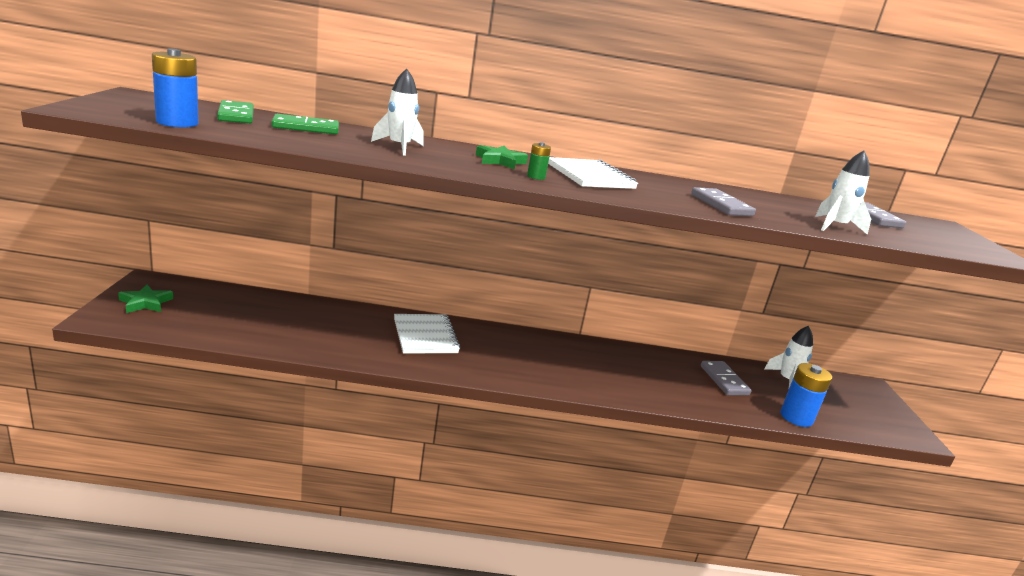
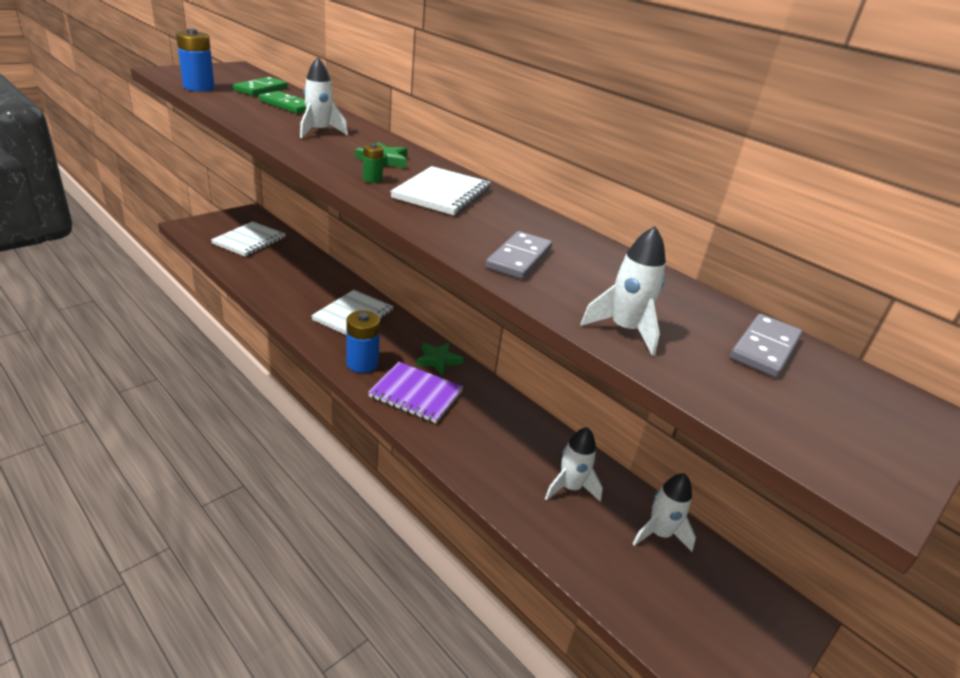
camera: 45 degrees right, 10 degrees up
(145, 303) = (224, 225): green star -> green star (438, 360)
(207, 308) = (249, 241): none -> white notebook
(567, 371) = (416, 394): none -> purple notebook
(724, 380) = (570, 487): grey domino -> white rocket
(796, 417) = (585, 568): blue battery -> blue battery (362, 363)

